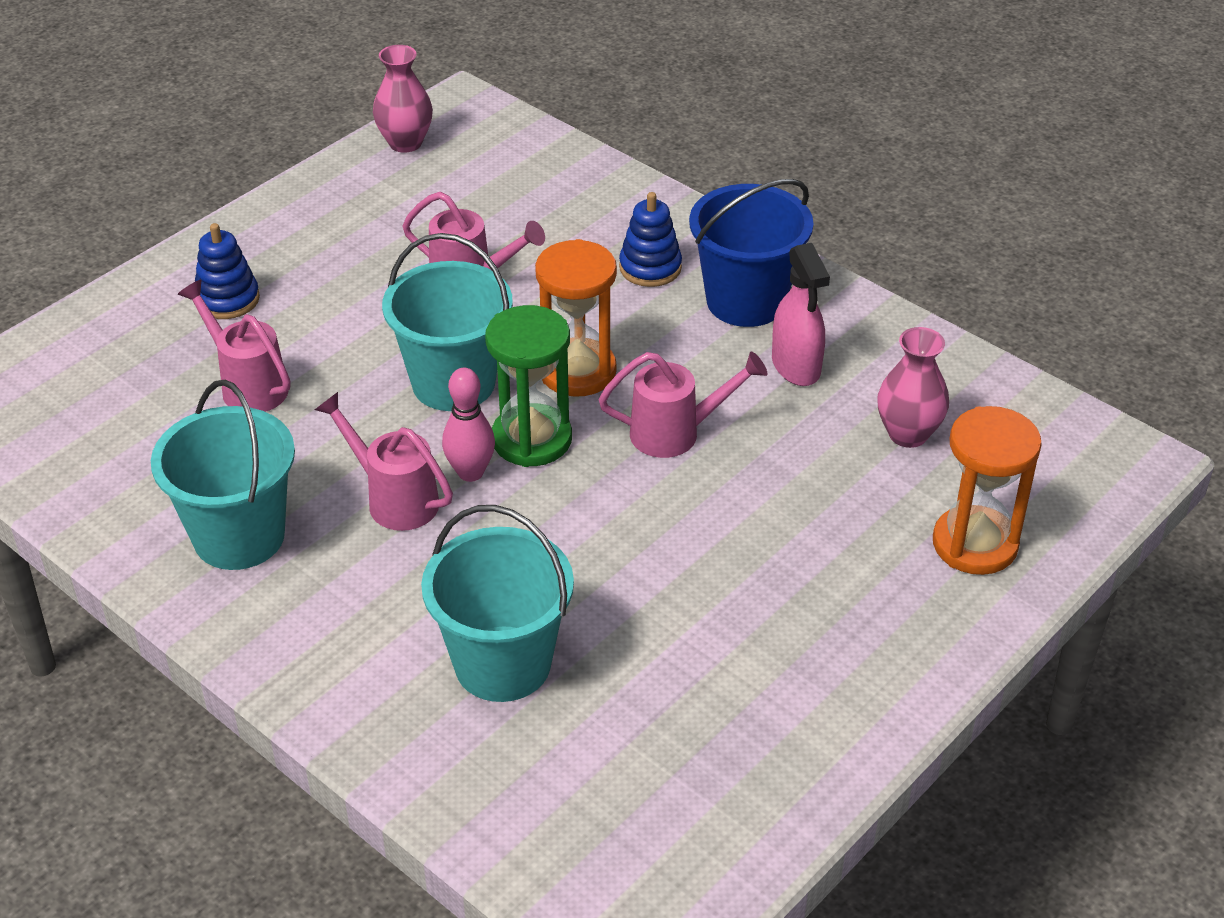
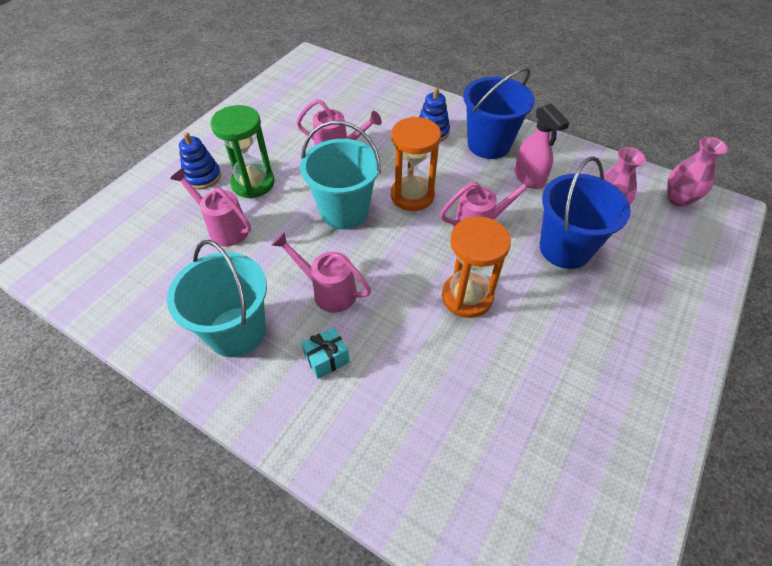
camera: 10 degrees left, 10 degrees up
(367, 591) = (327, 359): none -> turquoise gift
(405, 143) = (284, 80): pink vase -> pink vase (678, 199)
(470, 472) = (369, 267): pink bowling pin -> none
(502, 664) = (427, 400): turquoise bucket -> none
(532, 439) = (399, 240): green hourglass -> green hourglass (253, 183)
(809, 486) = (565, 248): none -> blue bucket
(975, 544) = (670, 272): orange hourglass -> orange hourglass (467, 296)

